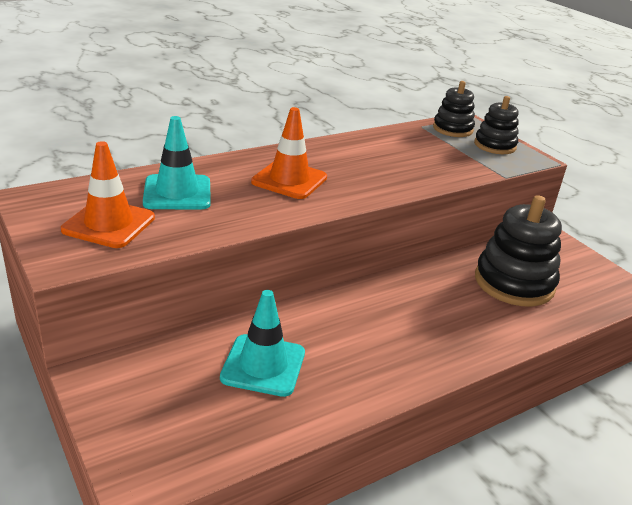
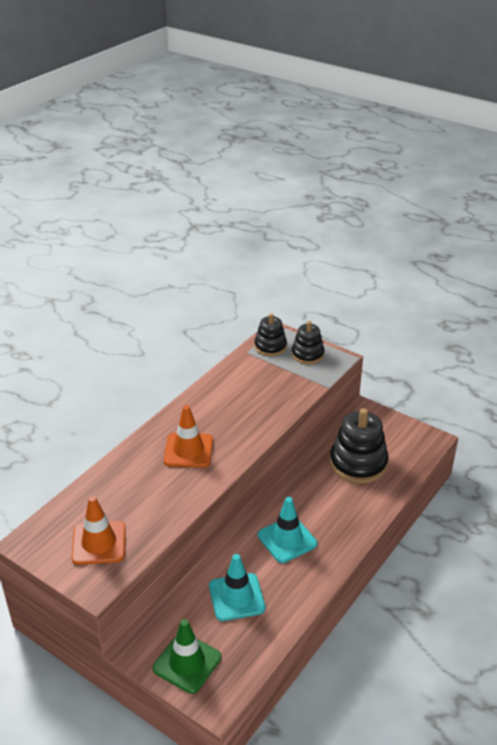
camera: 20 degrees left, 5 degrees up
(142, 415) = (187, 663): none -> green traffic cone
(177, 193) = (122, 495): turquoise traffic cone -> turquoise traffic cone (287, 539)

